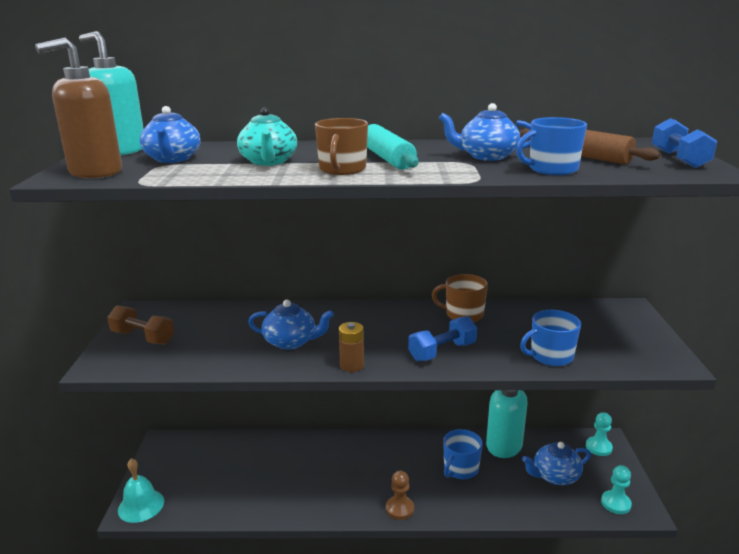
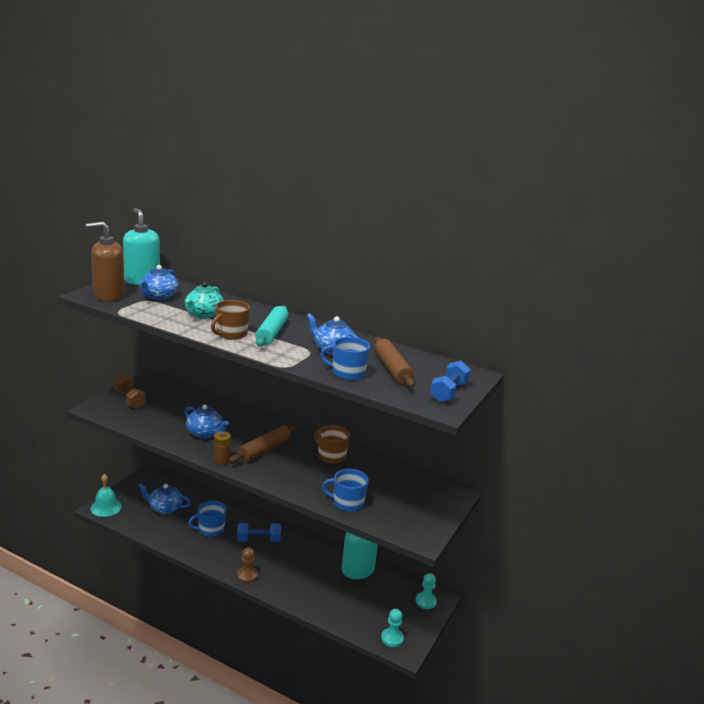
camera: 25 degrees right, 0 degrees up
(385, 335) = (264, 450): none -> brown rolling pin
(442, 352) = (284, 473): blue dumbbell -> blue dumbbell (258, 540)
(460, 469) = (311, 571): blue mug -> blue mug (210, 529)
(555, 476) = (370, 604): blue teapot -> blue teapot (165, 508)

